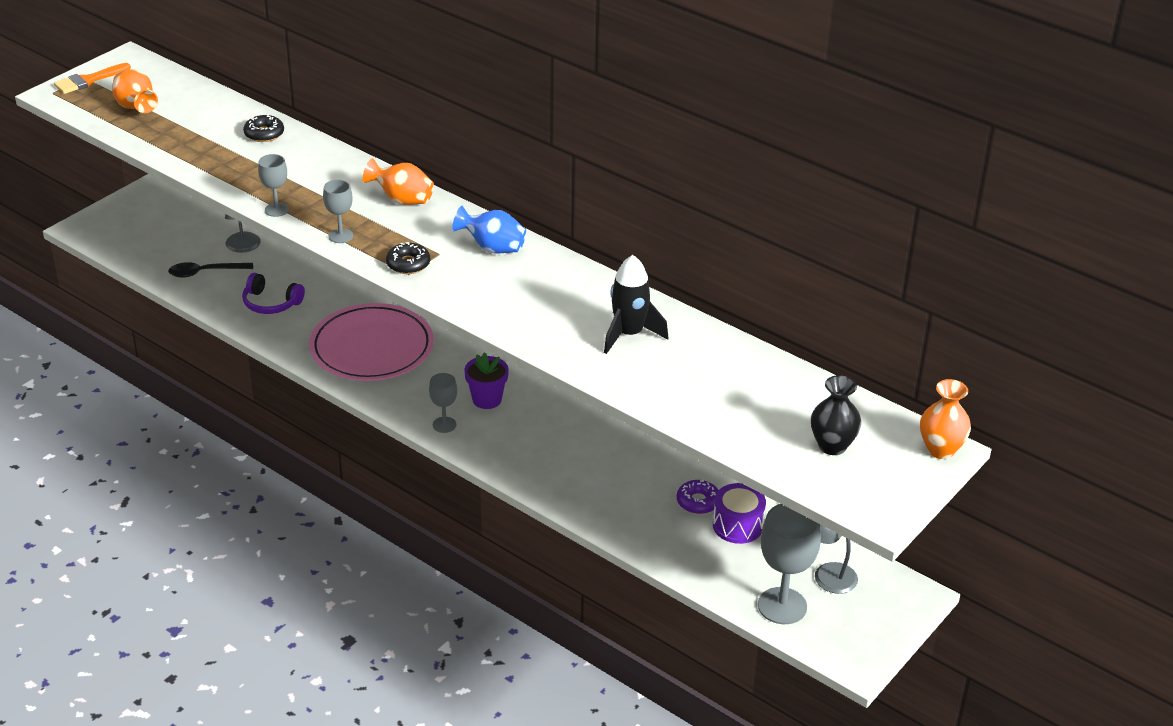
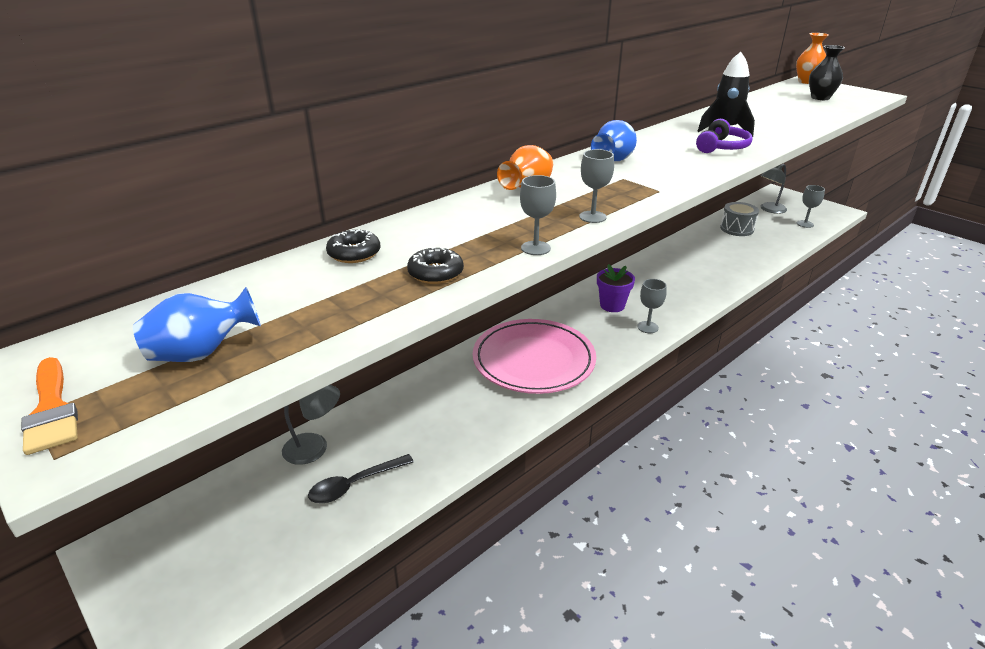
camera: 80 degrees left, 5 degrees down
(136, 107) = (202, 353): orange vase -> blue vase
(205, 272) = (355, 484): black spoon -> black spoon turned 60 degrees clockwise
(271, 303) = (439, 427): purple headphones -> purple headphones (721, 147)
(408, 264) = (642, 190): black donut -> black donut (435, 273)
(698, 502) = (717, 238): purple donut -> none
(737, 525) = (737, 229): purple drum -> grey drum
(782, 606) = (805, 224): grey goblet -> grey goblet, size x0.54

